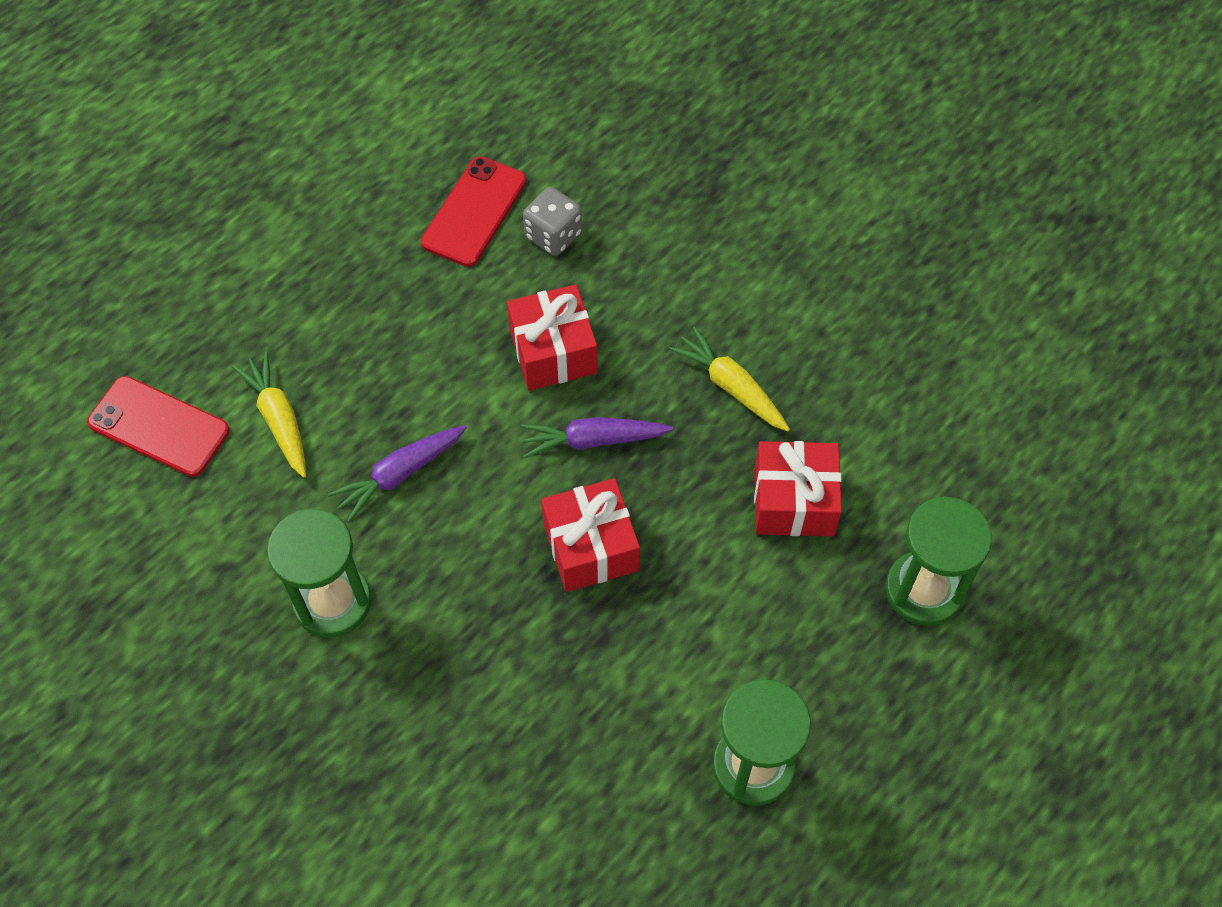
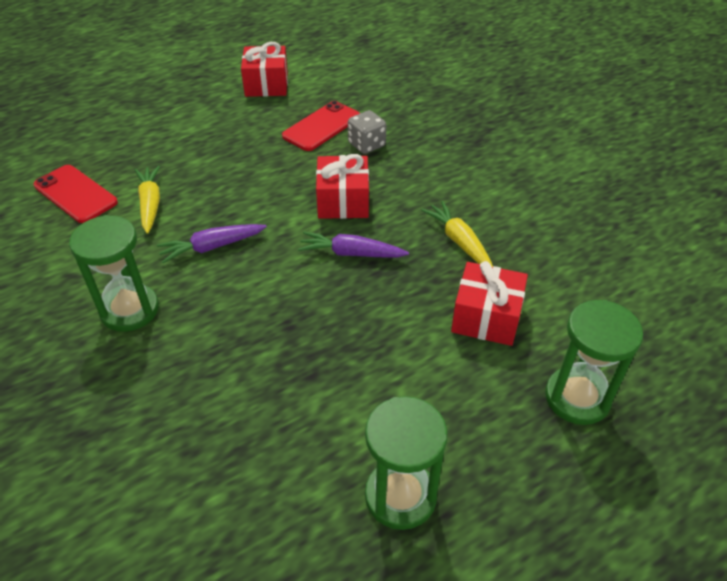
camera: 15 degrees right, 15 degrees down
(590, 547) = (325, 315): red gift -> red gift (266, 85)

